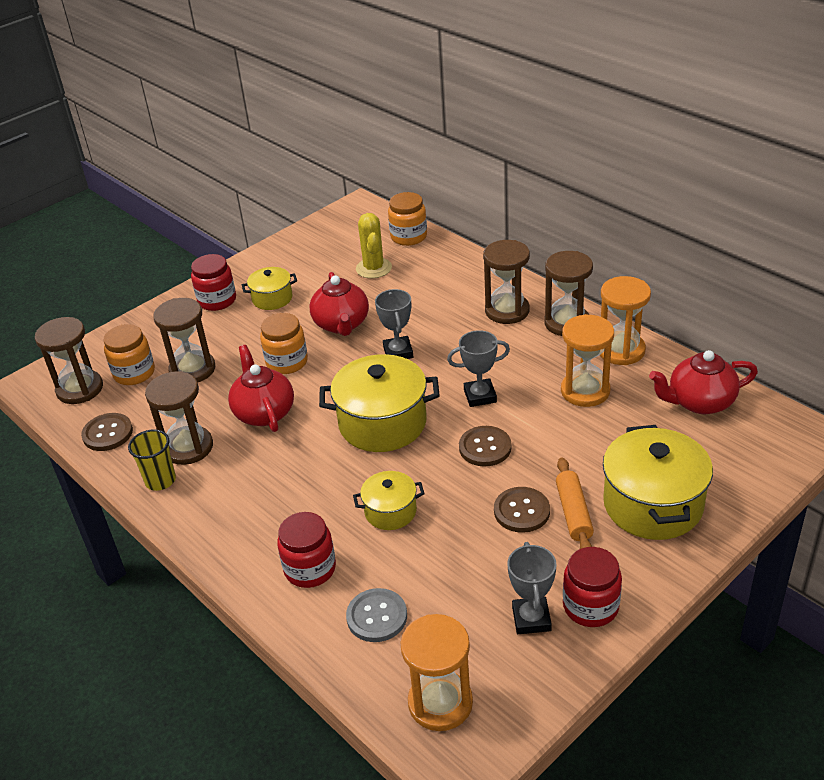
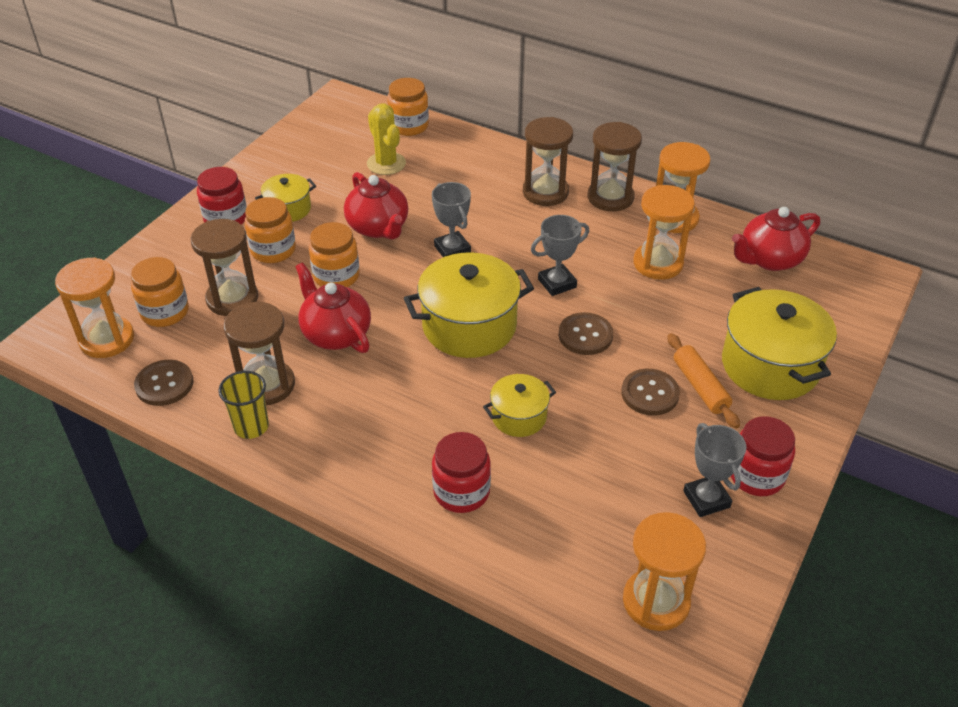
camera: 20 degrees left, 5 degrees up
(80, 389) = (107, 339): brown hourglass -> orange hourglass
(244, 332) = (273, 250): none -> orange jar
(377, 616) = (553, 527): grey button -> none

